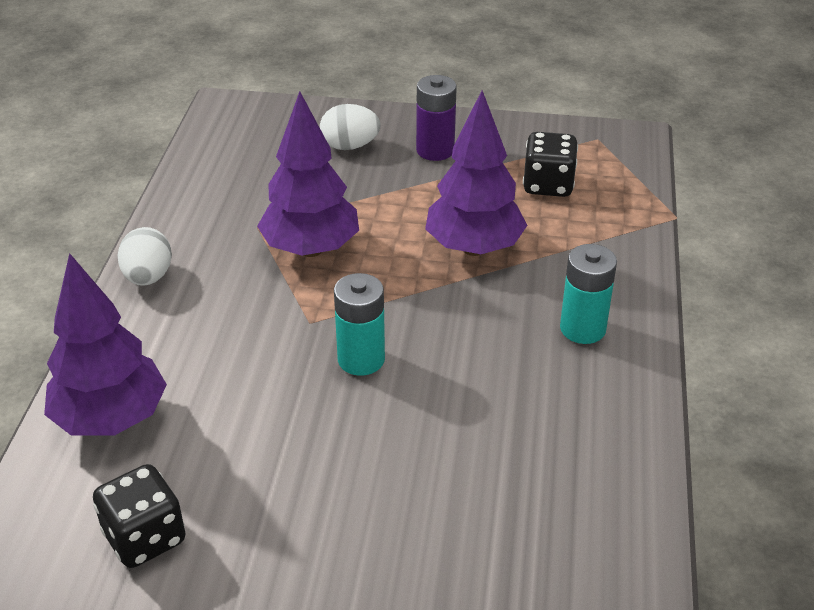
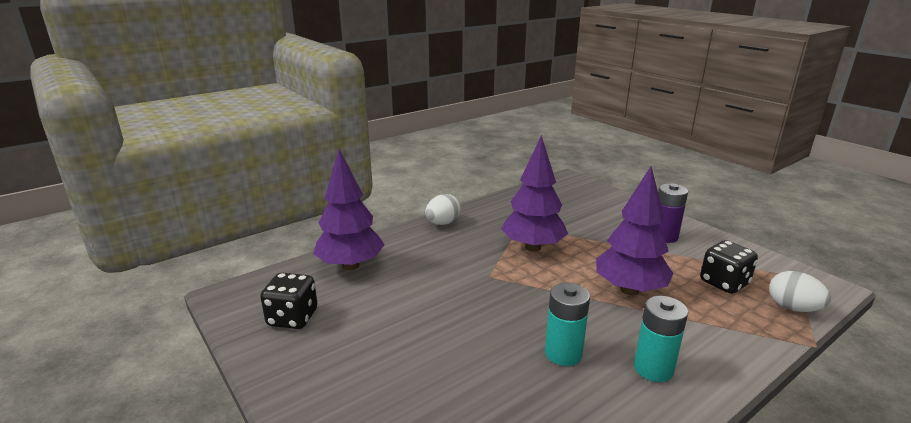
camera: 45 degrees right, 15 degrees down
(350, 146) = (613, 215): white egg -> white egg (792, 308)
(361, 359) = (491, 306): turquoise battery -> turquoise battery (563, 353)

